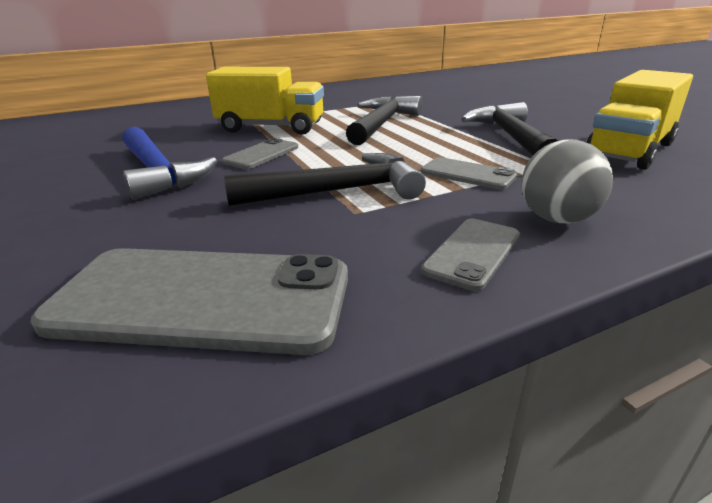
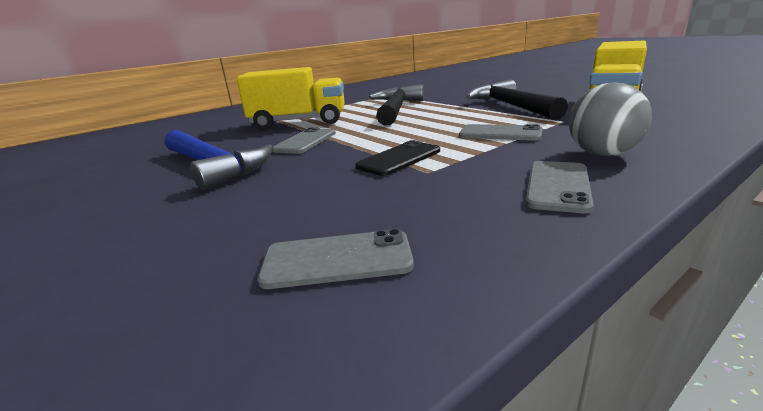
camera: 10 degrees left, 5 degrees down
(202, 299) = (337, 259): grey phone -> grey phone, size x0.51
(338, 191) = (399, 159): black hammer -> black phone

